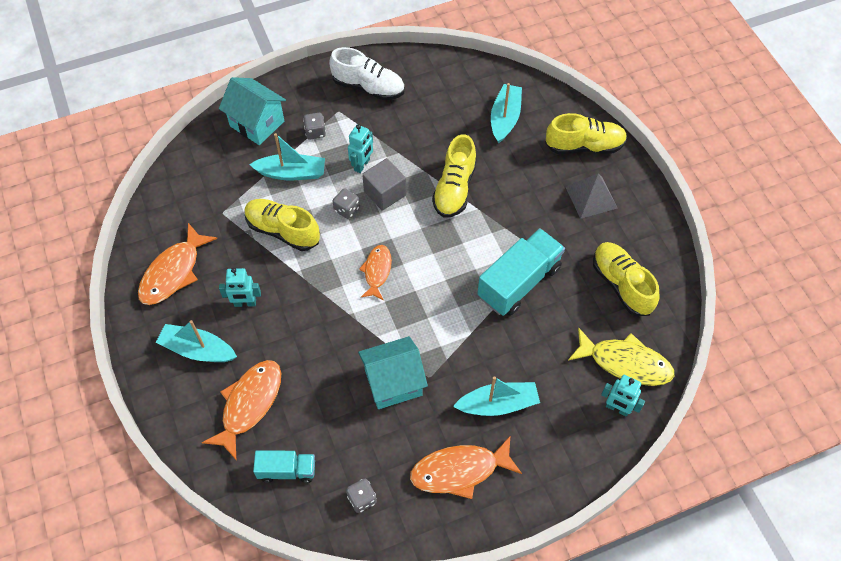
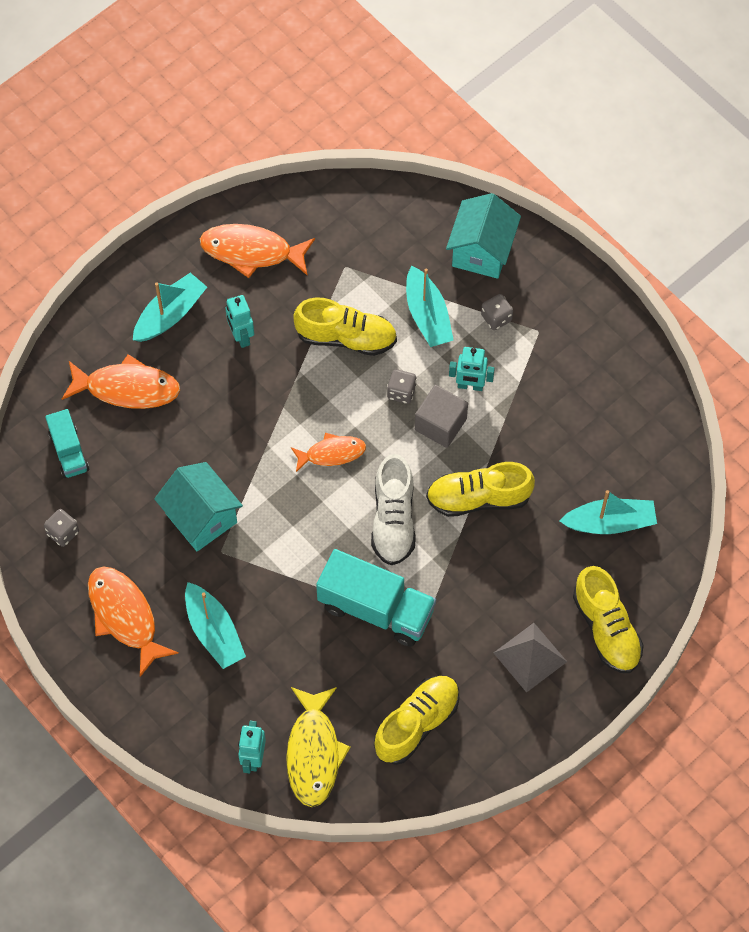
camera: 70 degrees right, 5 degrees up
(198, 350) = (170, 314): turquoise boat -> turquoise boat turned 45 degrees clockwise
(283, 231) = (346, 337): yellow shoe -> yellow shoe turned 90 degrees clockwise
(368, 87) = (590, 350): white shoe -> white shoe (393, 520)

